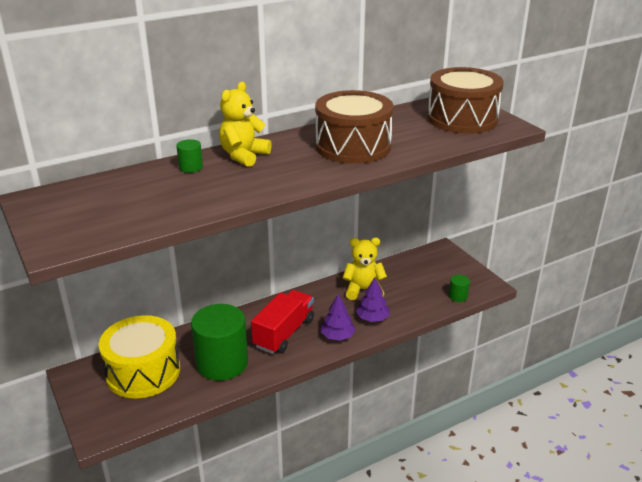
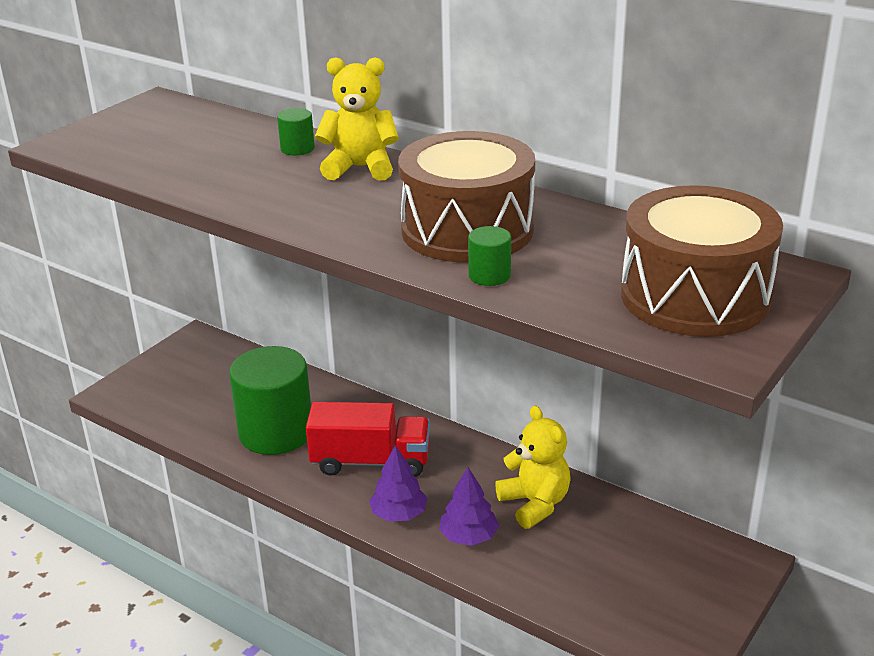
camera: 65 degrees right, 0 degrees up
(143, 372) = (226, 381): yellow drum -> none
(458, 296) = (611, 622): green cylinder -> green cylinder (489, 275)

